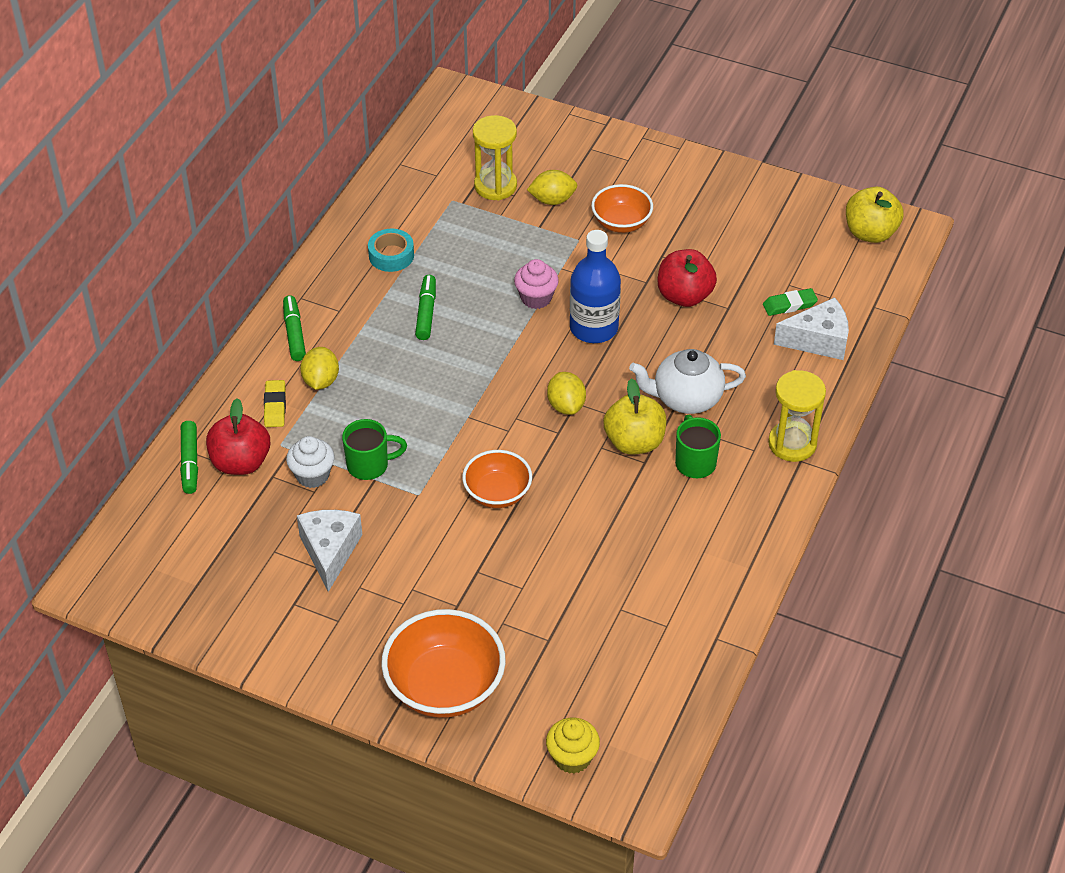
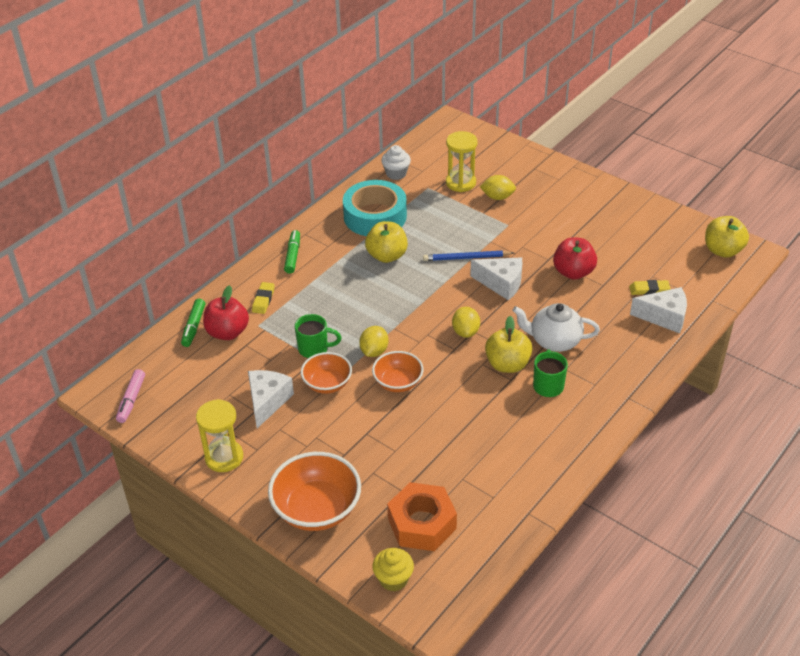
camera: 15 degrees right, 5 degrees down
(140, 583) = (131, 400): none -> pink marker
(312, 475) = (273, 349): white cupcake -> white cupcake (396, 173)
(321, 381) = (300, 288): yellow lemon -> yellow lemon (374, 351)
(391, 255) = (375, 216): turquoise tape -> turquoise tape, size x1.98
(426, 312) = (387, 256): green marker -> yellow apple
(536, 298) = (466, 258): pink cupcake -> blue pencil
(586, 678) = (422, 524): none -> orange nut
(594, 328) = (501, 283): blue bottle -> white cheese
(621, 223) = (542, 218): orange bowl -> orange bowl (327, 384)
(789, 305) = (649, 290): green eraser -> yellow eraser
(792, 443) = (625, 385): yellow hourglass -> yellow hourglass (224, 457)

